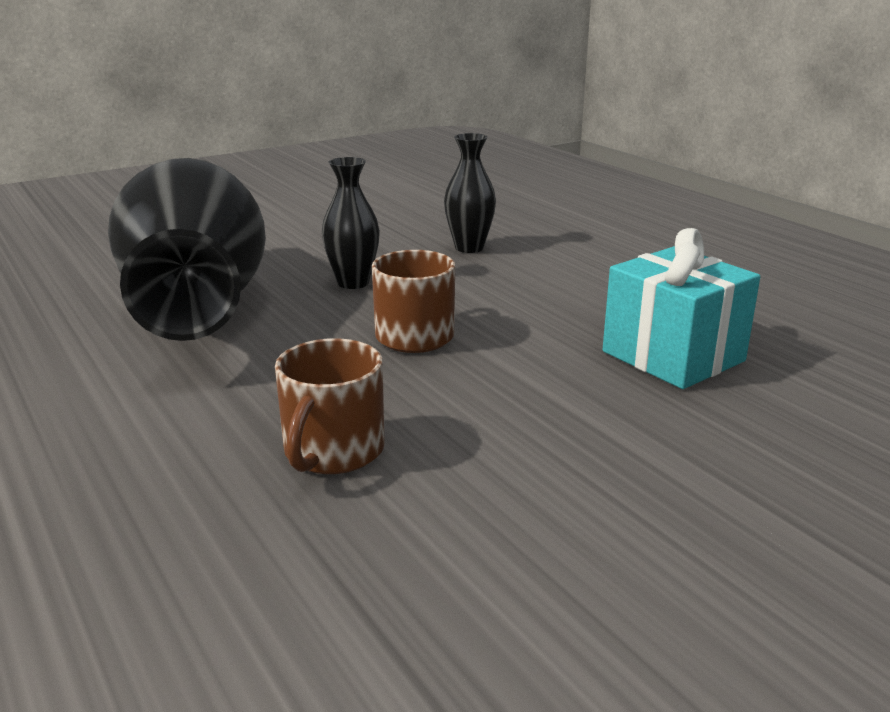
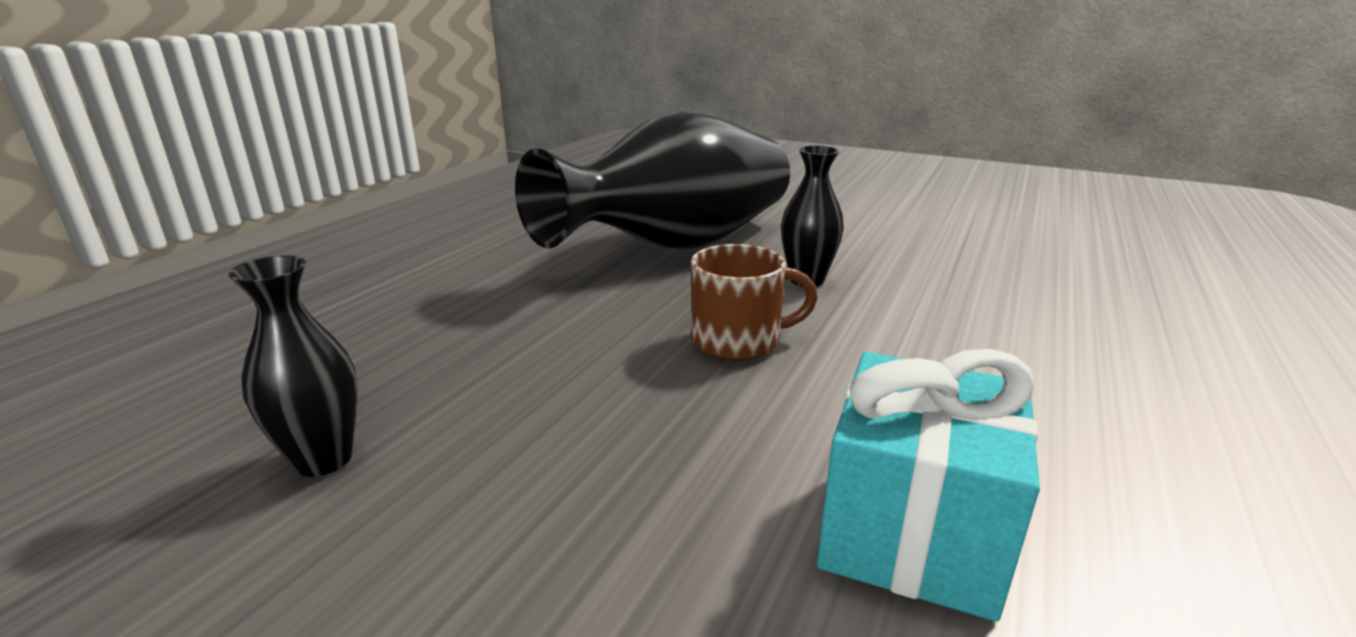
camera: 60 degrees right, 0 degrees up
(333, 451) = (485, 372): brown mug -> none
(469, 248) = (987, 303): black vase -> black vase (323, 459)

